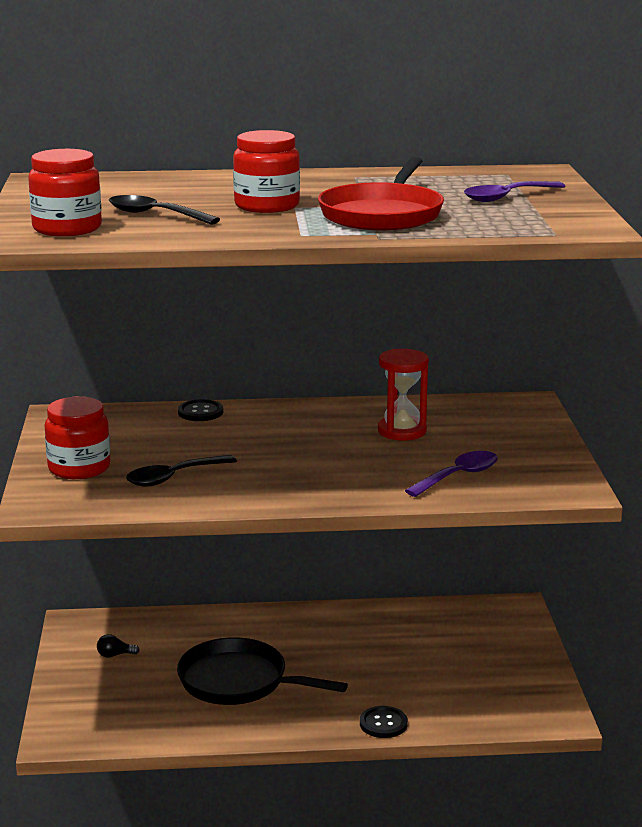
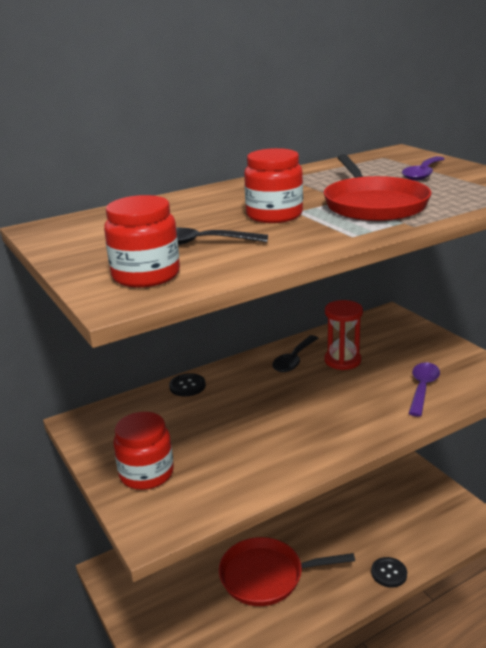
camera: 25 degrees left, 5 degrees up
(115, 655) = (160, 588): black light bulb -> none
(174, 477) = (231, 457): black spoon -> black spoon (294, 360)
(238, 681) = (266, 576): black pan -> red pan

